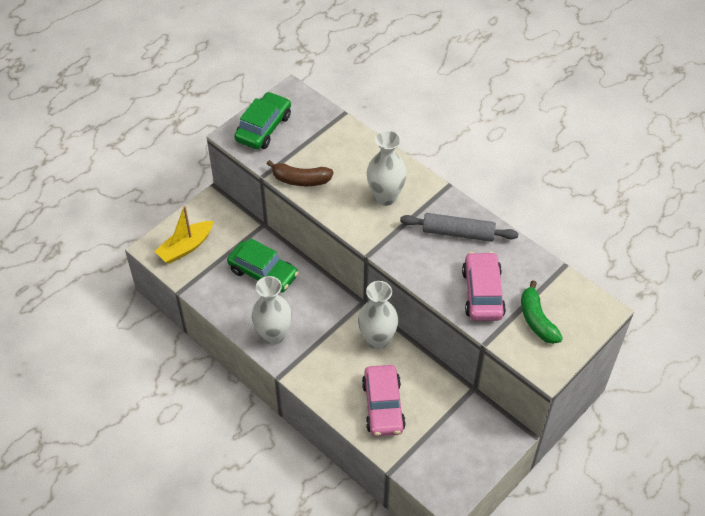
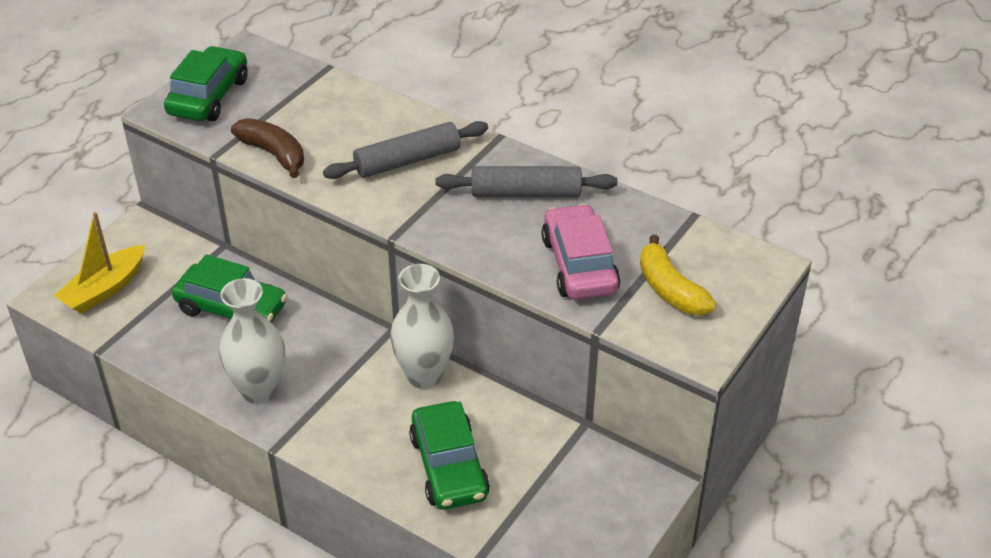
camera: 10 degrees left, 10 degrees down
(300, 180) = (274, 154): brown banana -> brown banana turned 135 degrees counterclockwise
(383, 406) = (449, 467): pink car -> green car
(385, 197) = (407, 161): white vase -> grey rolling pin
(537, 320) = (670, 289): green banana -> yellow banana

